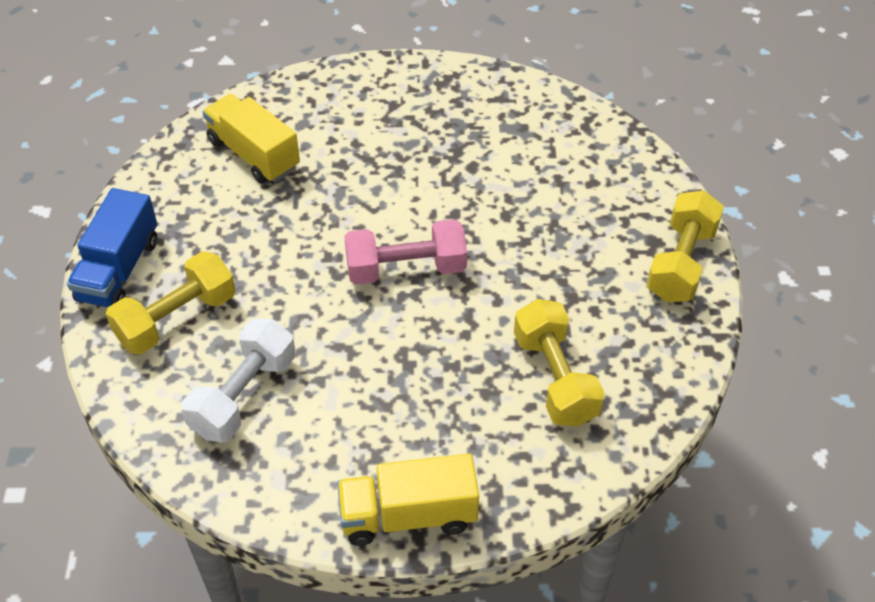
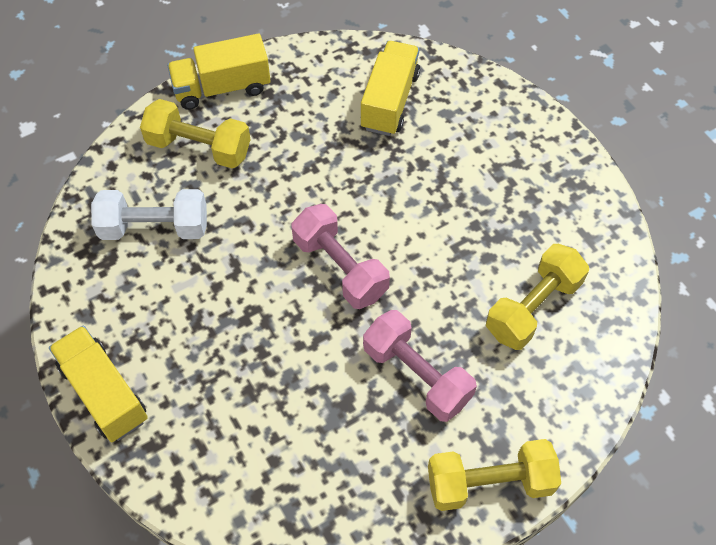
camera: 60 degrees right, 10 degrees up
(119, 270) = (222, 87): blue truck -> yellow truck
(552, 264) = (417, 375): none -> pink dumbbell
(555, 378) = (292, 436): yellow dumbbell -> yellow dumbbell (533, 307)

